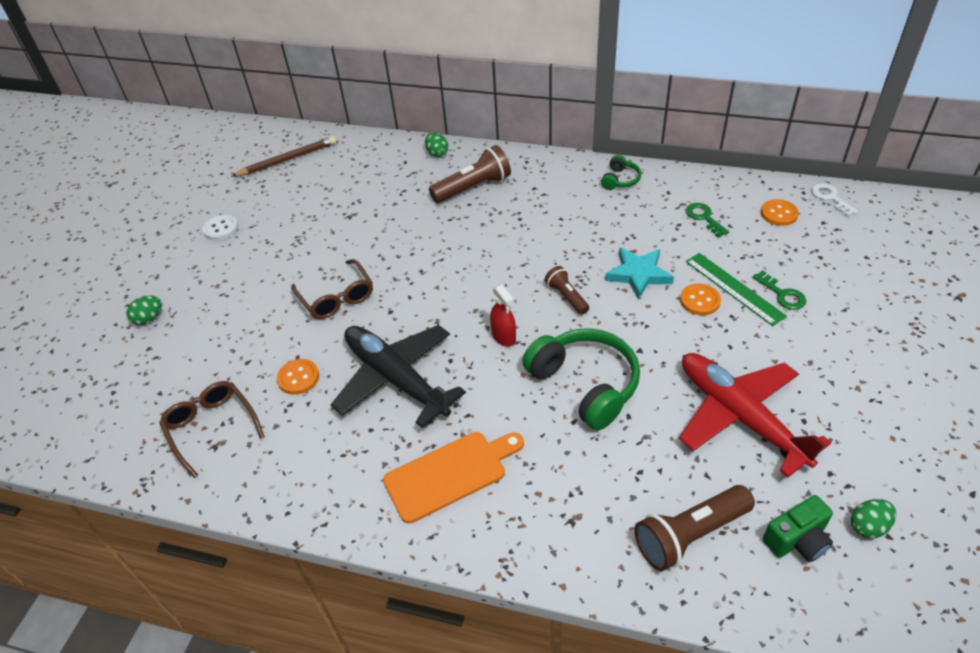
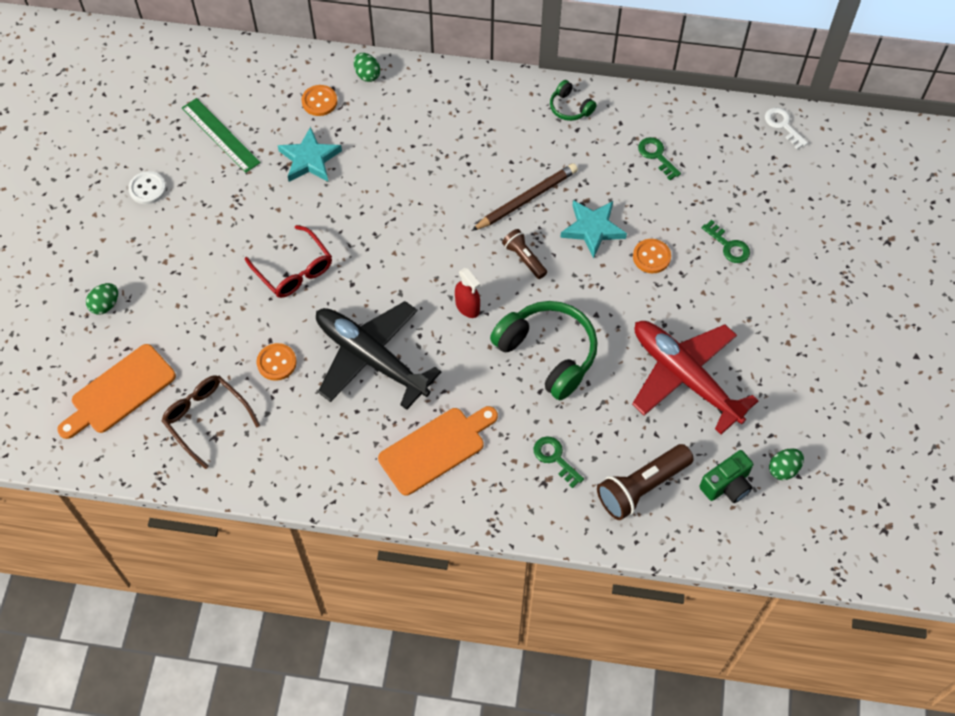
camera: 10 degrees left, 15 degrees up
(133, 396) = (119, 392): none -> orange cutting board
(288, 160) = (198, 89): brown pencil -> brown pencil (527, 199)
(336, 297) = (294, 270): brown glasses -> red glasses
(372, 211) = (309, 159): none -> turquoise star
(473, 187) = (414, 123): brown flashlight -> none
(586, 494) = (555, 458): none -> green key
(620, 180) = (570, 107): green headphones -> green headphones turned 120 degrees clockwise
(734, 288) = (684, 241): green ruler -> green ruler (220, 135)
(779, 214) = (731, 148): orange button -> orange button (319, 101)

